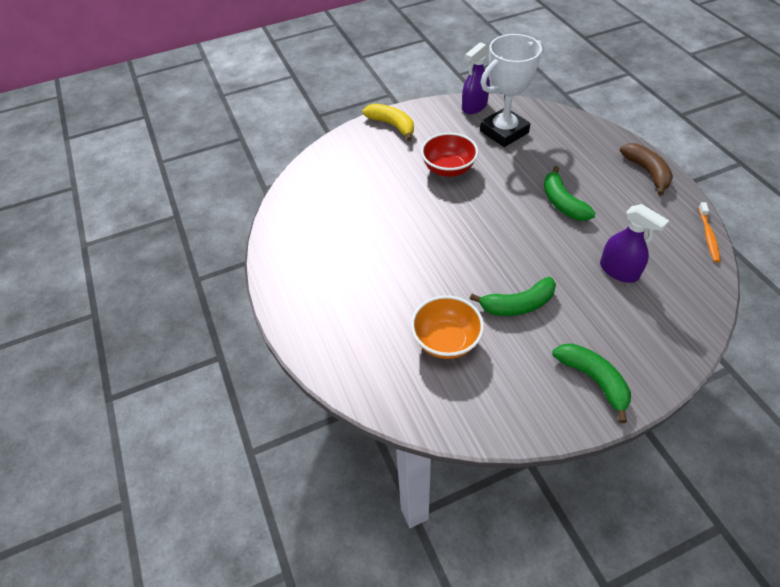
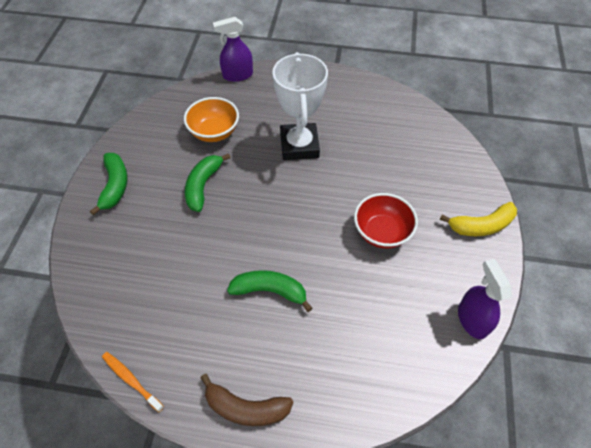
camera: 120 degrees right, 5 degrees up
(504, 132) = (407, 317): white trophy -> white trophy (299, 145)
(593, 380) = (115, 186): green banana -> green banana turned 90 degrees counterclockwise
(619, 271) = (168, 272): purple spray bottle -> purple spray bottle (237, 75)

